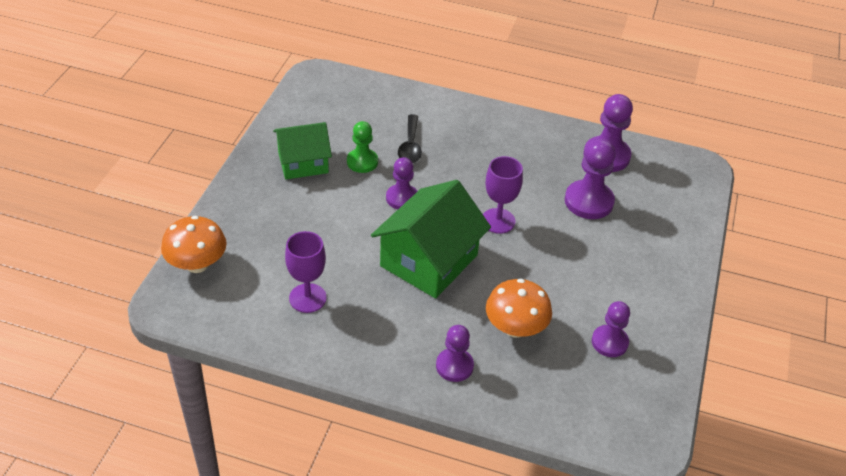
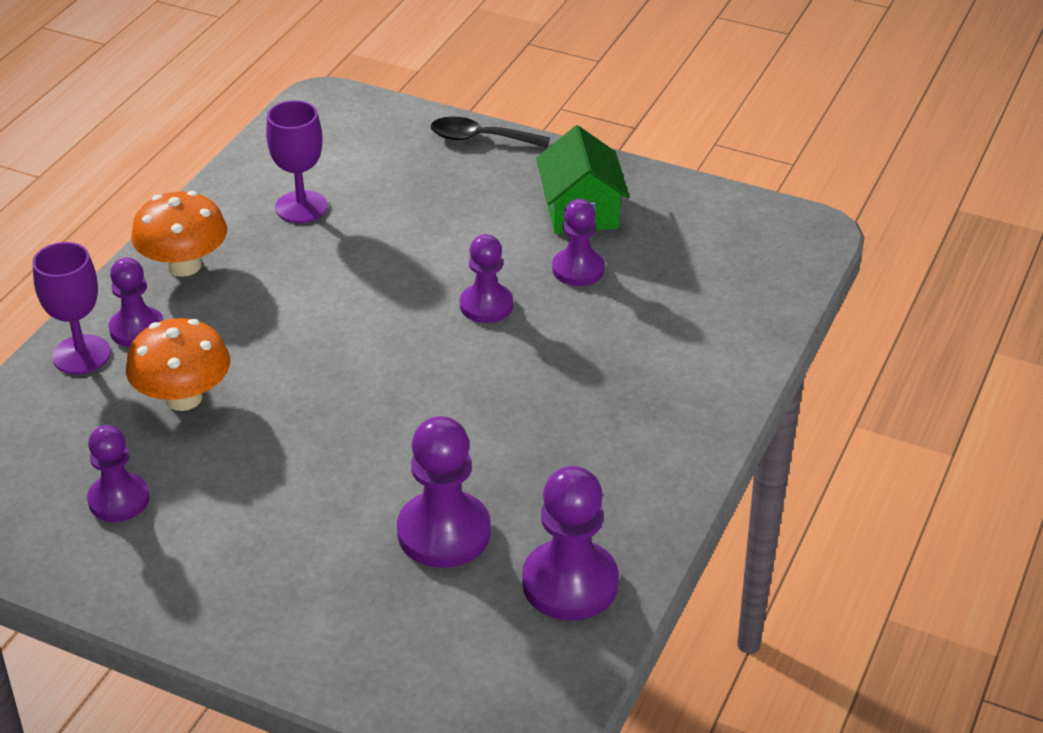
camera: 100 degrees right, 5 degrees down
(197, 264) = (387, 120): orange mushroom -> orange mushroom (184, 265)
(362, 162) = (578, 269): green pawn -> purple pawn
(410, 146) = (615, 324): black spoon -> black spoon (481, 138)
(429, 260) = (343, 322): green house -> none
(498, 221) = (415, 407): purple goblet -> purple goblet (81, 355)

